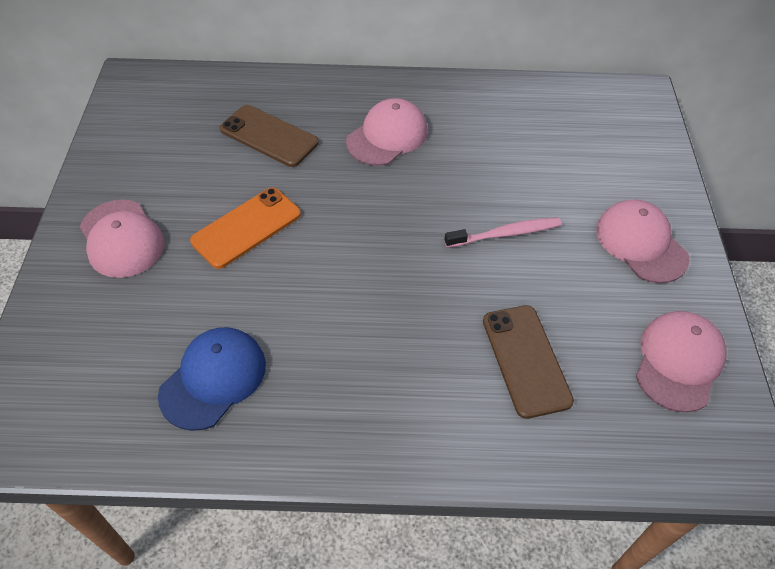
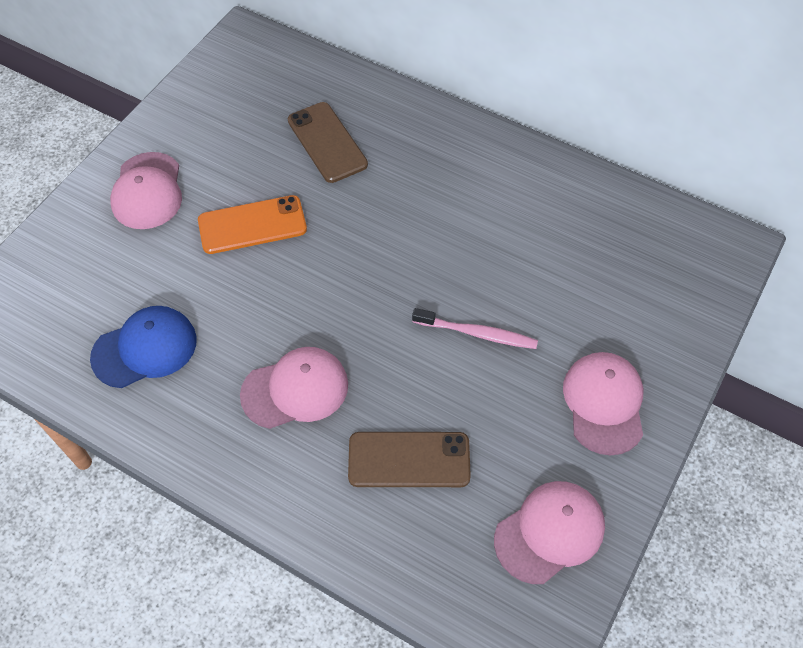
camera: 30 degrees right, 5 degrees up
(387, 136) = (435, 186): pink cap -> pink cap (295, 389)
(526, 360) = (409, 460): brown phone -> brown phone turned 75 degrees clockwise

